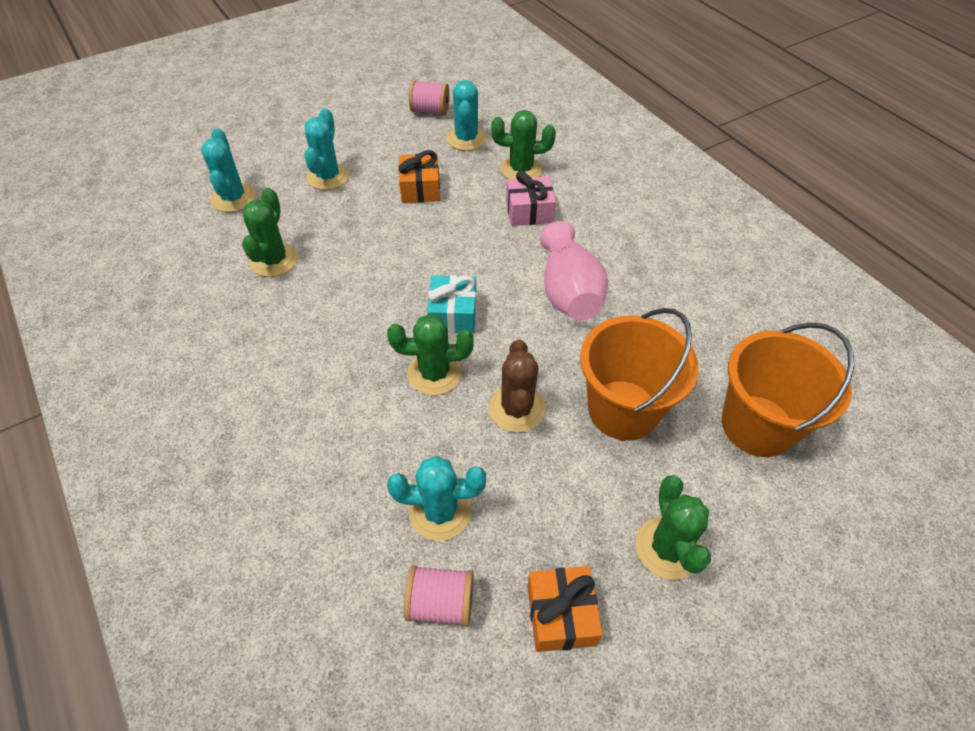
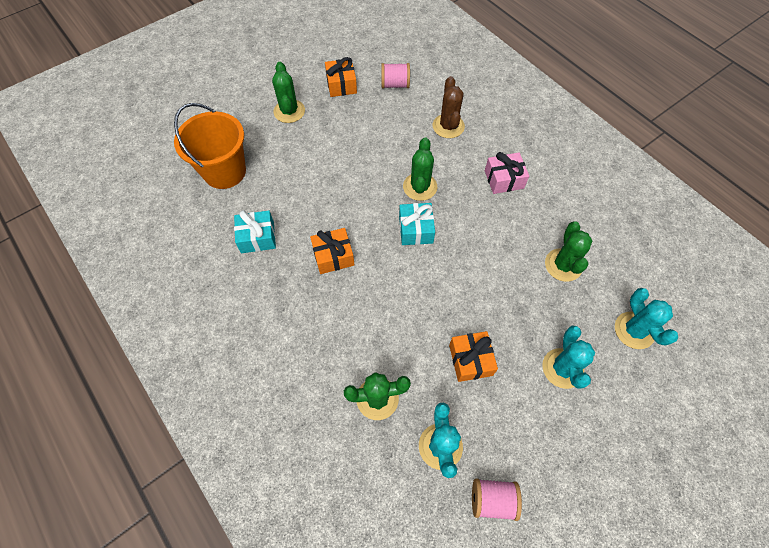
camera: 175 degrees right, 10 degrees up
(434, 373) = (420, 187): green cactus -> green cactus turned 75 degrees counterclockwise
(440, 511) = (402, 117): turquoise cactus -> none
(517, 409) = (366, 170): brown cactus -> brown cactus (448, 126)
(529, 211) = (366, 339): pink gift -> pink gift (504, 179)
(568, 291) = (333, 256): pink vase -> orange gift
(623, 410) = (303, 174): orange bucket -> none
(676, 322) = (257, 237): none -> turquoise gift

